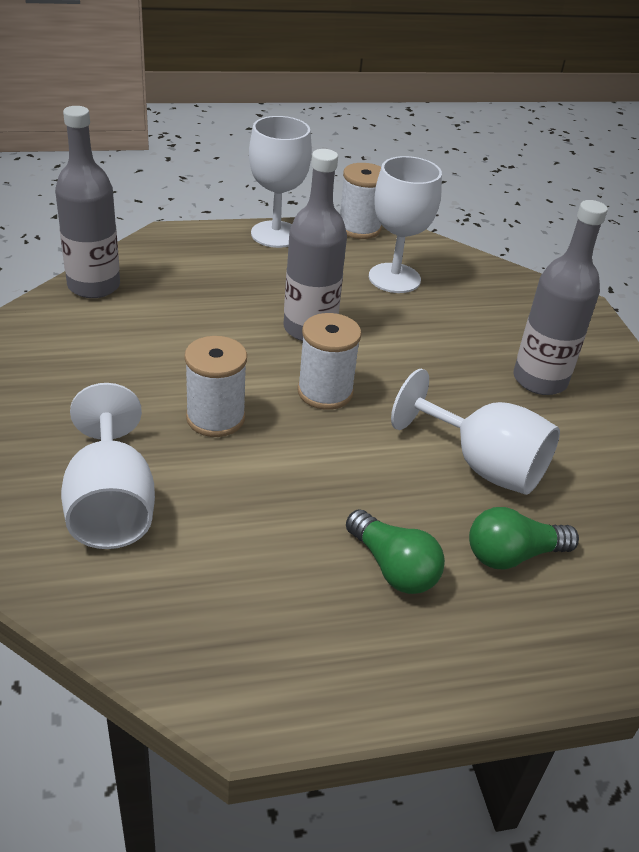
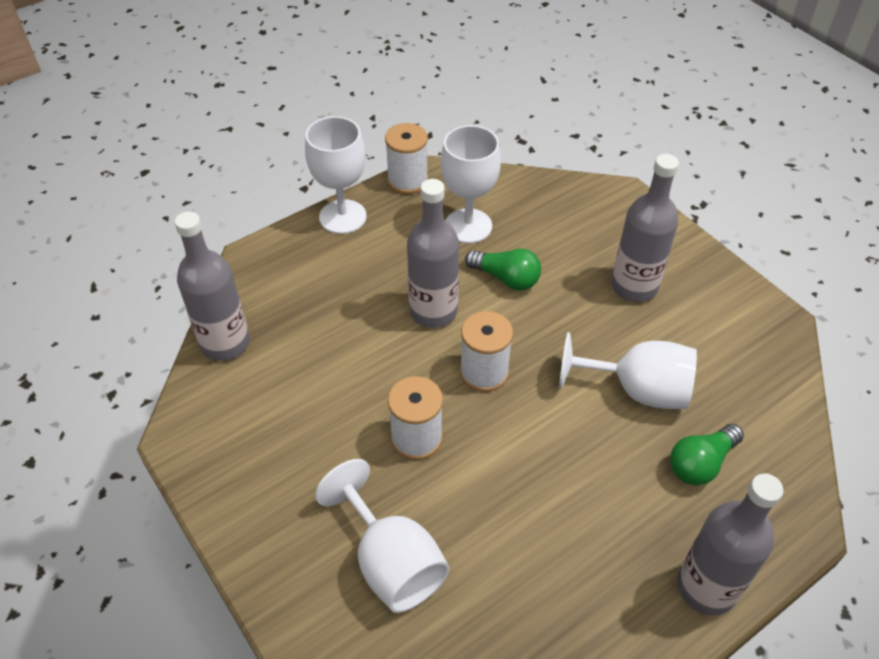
camera: 20 degrees left, 10 degrees up
(393, 567) = (627, 515): green light bulb -> green light bulb (506, 278)
(440, 671) = (706, 587): none -> grey bottle

